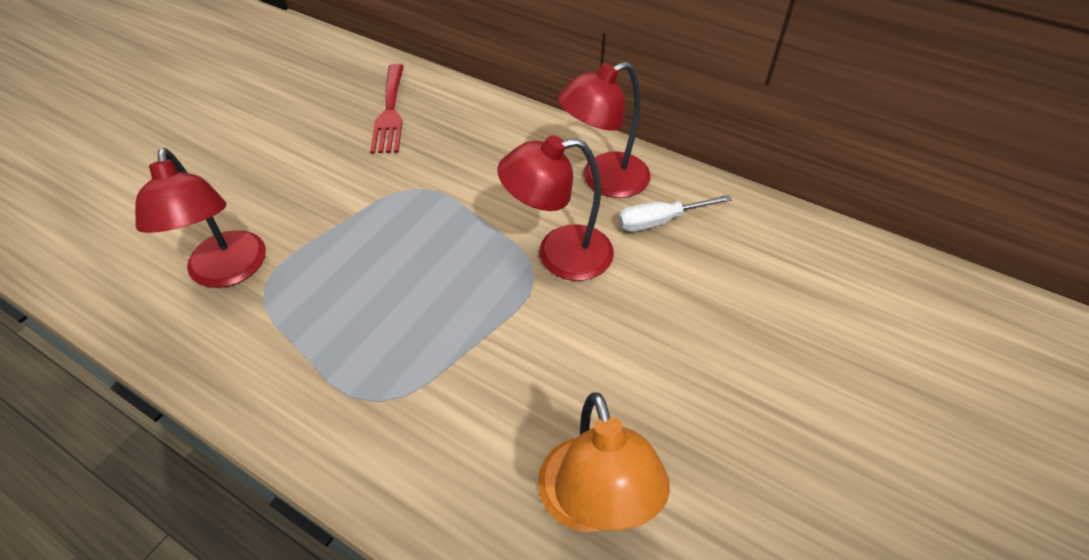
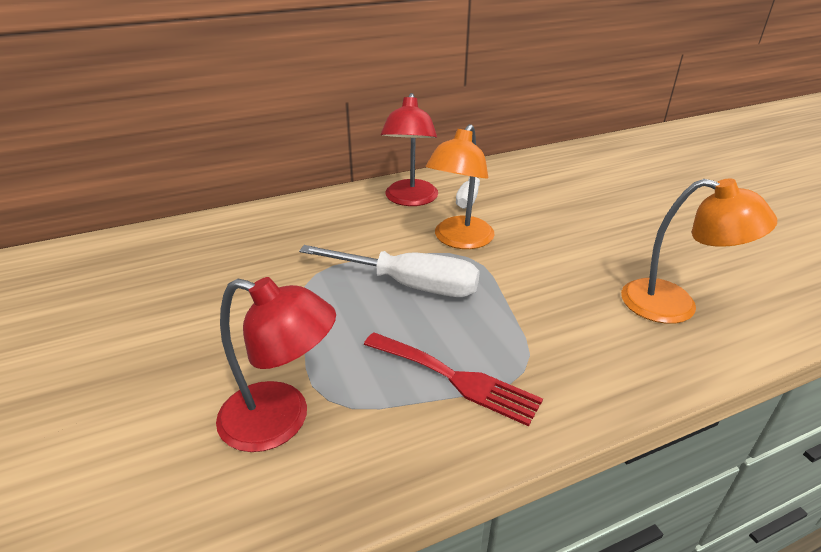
camera: 55 degrees left, 15 degrees down
(390, 112) = (202, 256): red fork -> red fork (456, 378)
(449, 256) = (409, 285): none -> white screwdriver
(559, 255) = (459, 240): red lamp -> orange lamp

